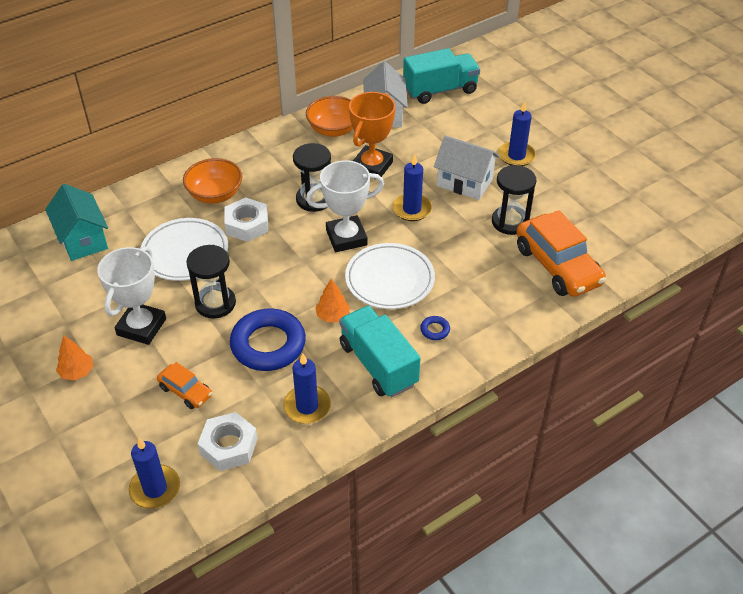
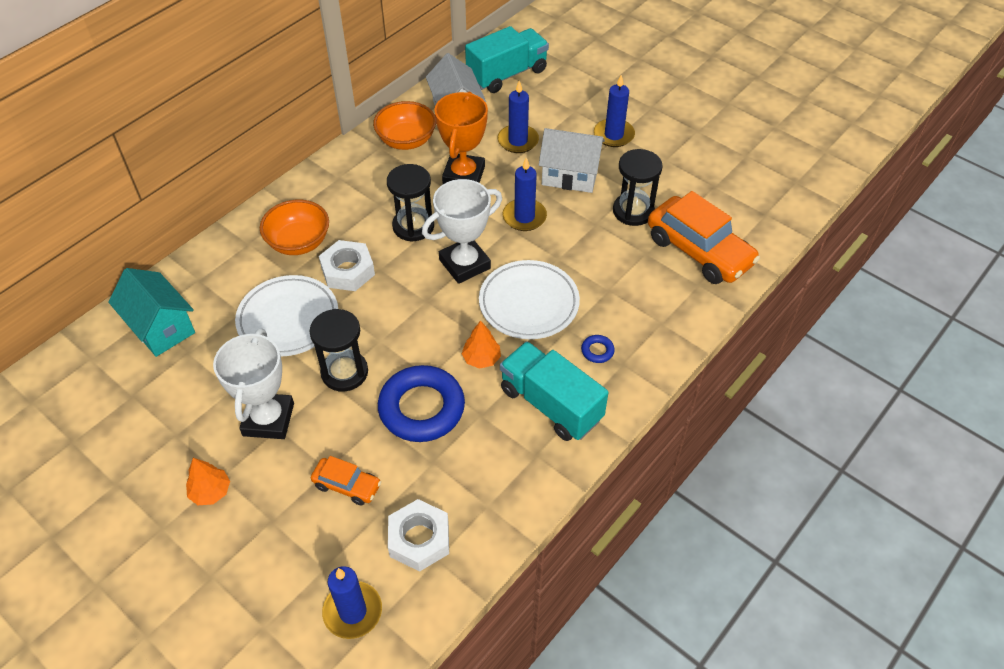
camera: 15 degrees left, 5 degrees up
(307, 406) = (490, 471): blue candle -> blue candle (518, 141)

